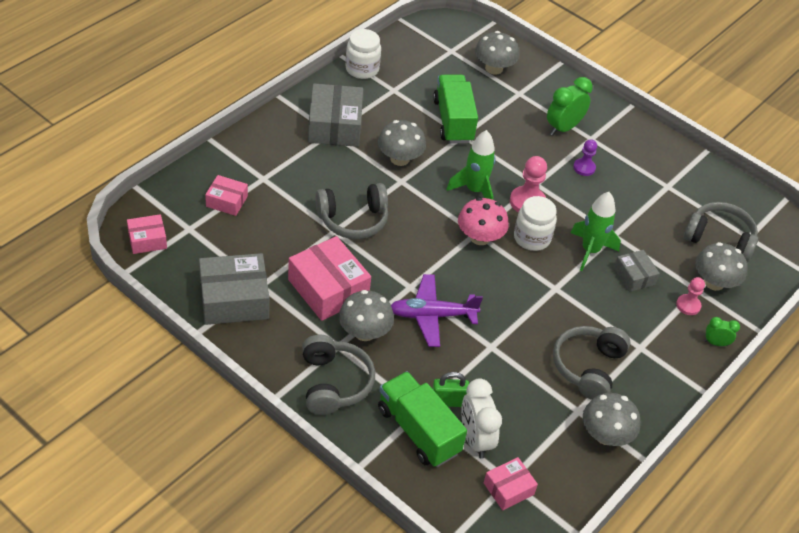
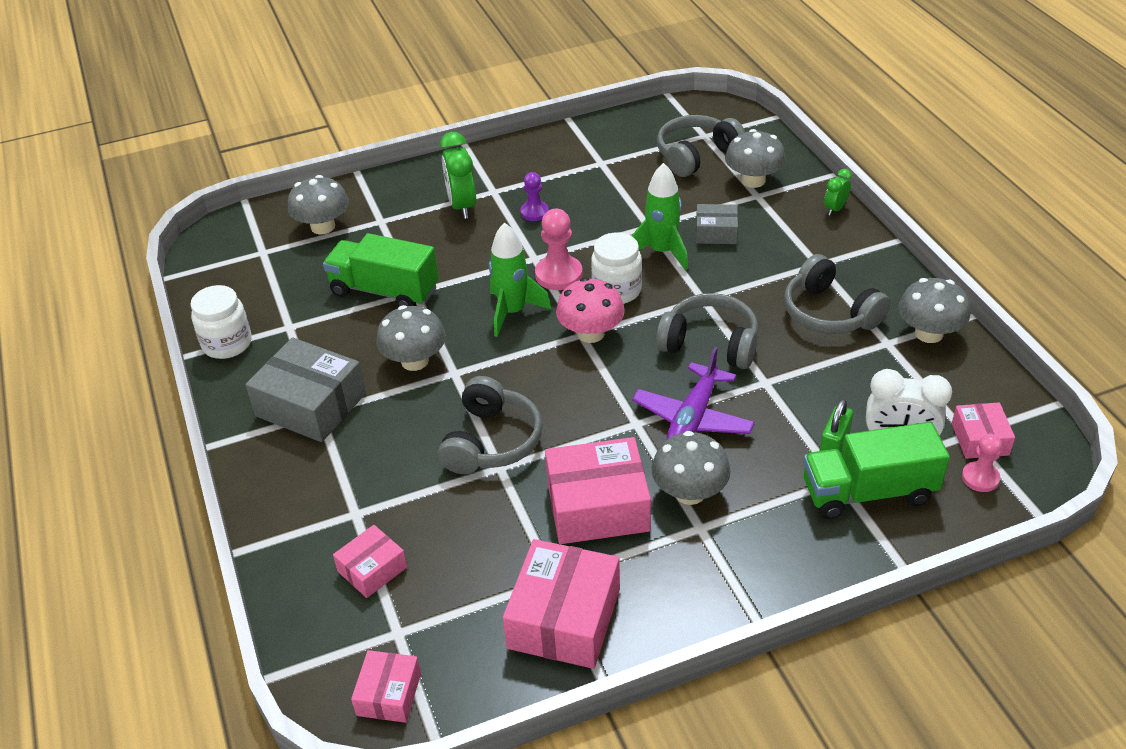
camera: 55 degrees left, 5 degrees down
(234, 299) = (564, 618): grey box -> pink box
(334, 383) = (761, 552): grey headphones -> grey headphones (710, 344)
(688, 305) = (776, 209): pink pawn -> pink pawn (980, 478)

